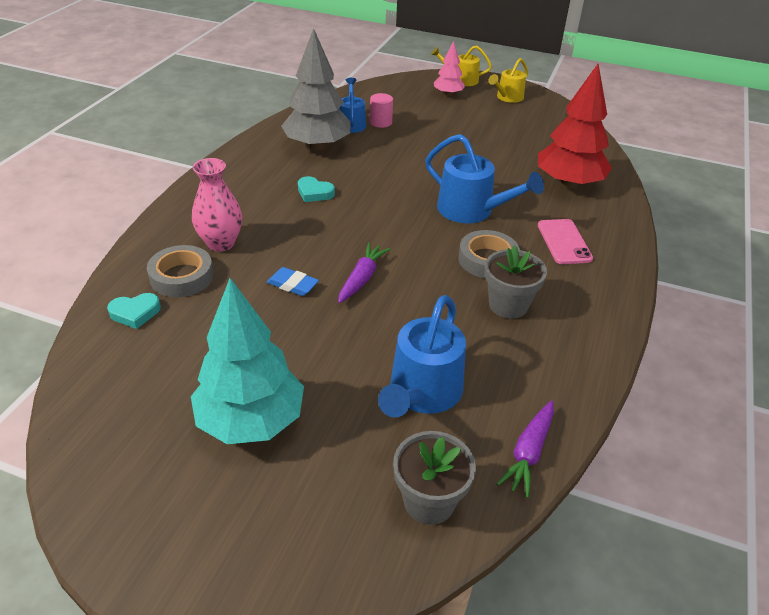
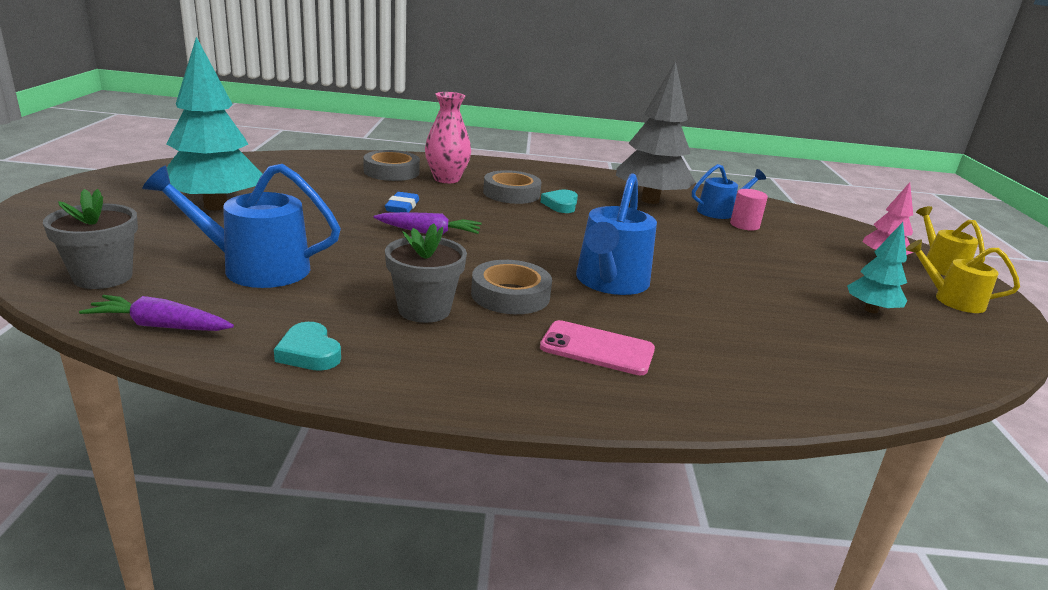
camera: 70 degrees right, 15 degrees down
(135, 313) = (338, 164): turquoise heart -> turquoise heart (309, 353)
(277, 212) = (511, 193): none -> grey tape
(518, 128) = (871, 310): none -> turquoise tree
(564, 242) = (597, 348): pink phone -> pink phone turned 45 degrees clockwise
(568, 183) = (765, 353): red tree -> none

